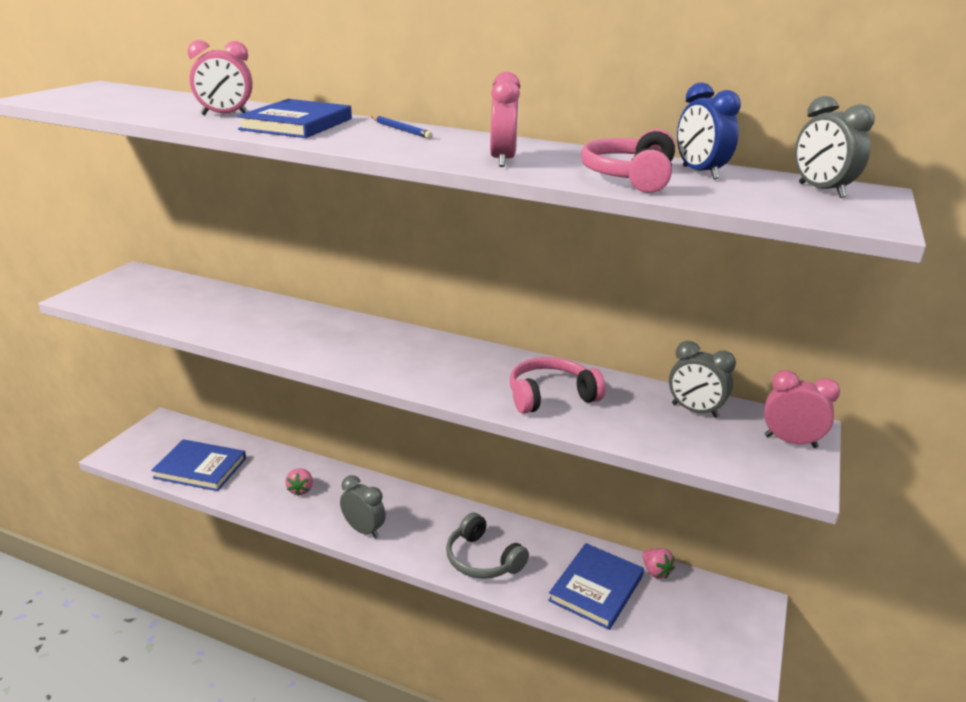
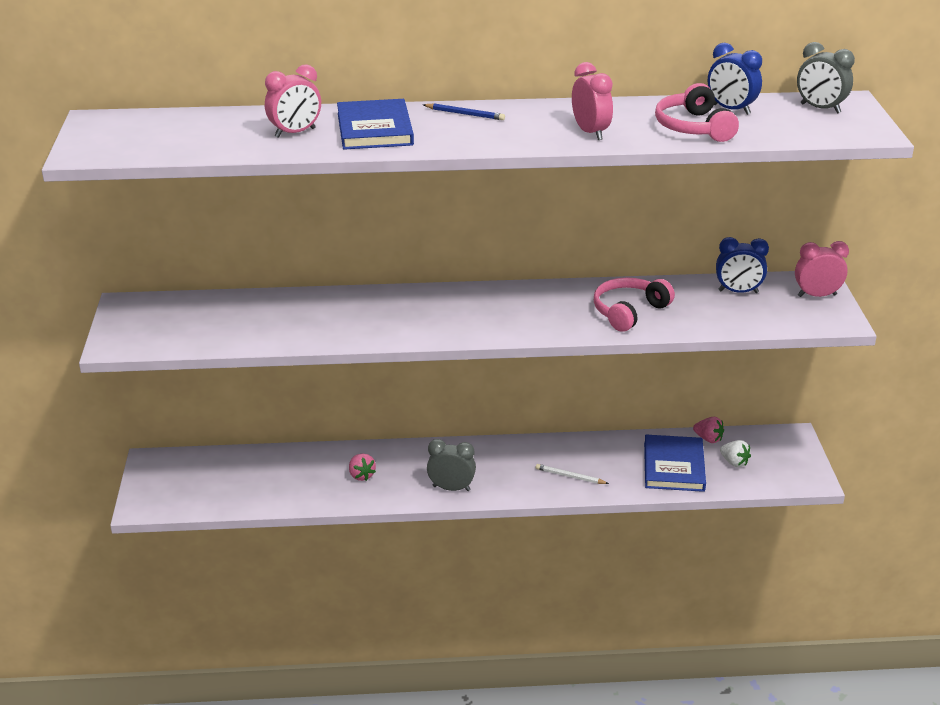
camera: 25 degrees left, 5 degrees up
(200, 468) = (244, 489): blue book -> none
(482, 559) = (570, 476): grey headphones -> white pencil
(666, 609) = (734, 462): none -> white strawberry
(694, 410) = (738, 291): grey clock -> blue clock

